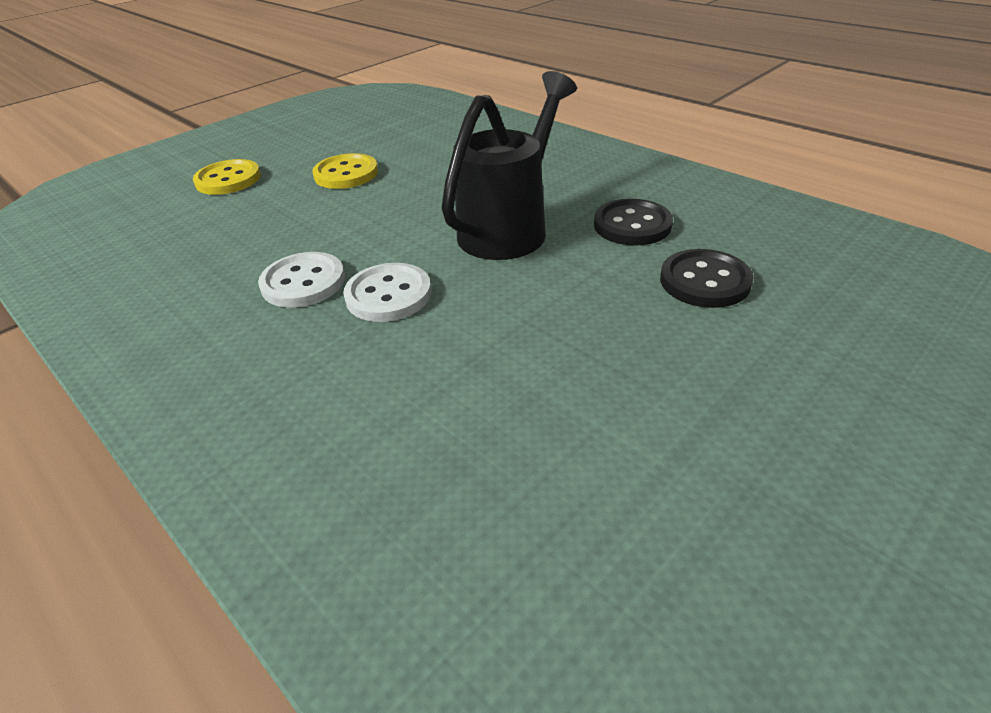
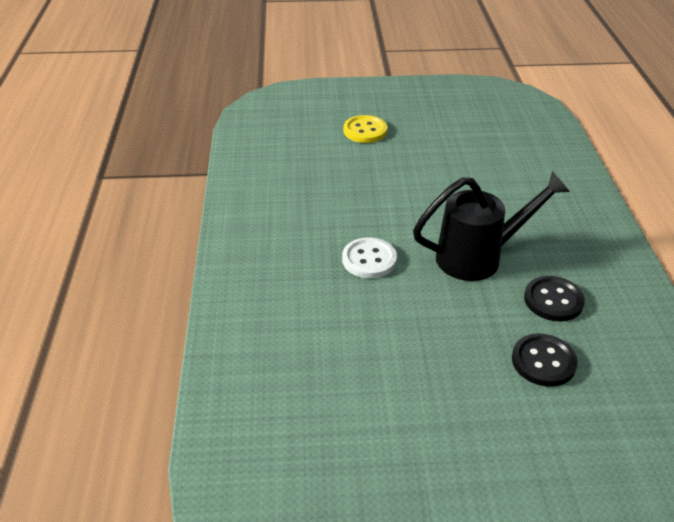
camera: 40 degrees right, 0 degrees up
(303, 282) = (338, 226): white button -> none
(346, 174) = (431, 162): yellow button -> none

